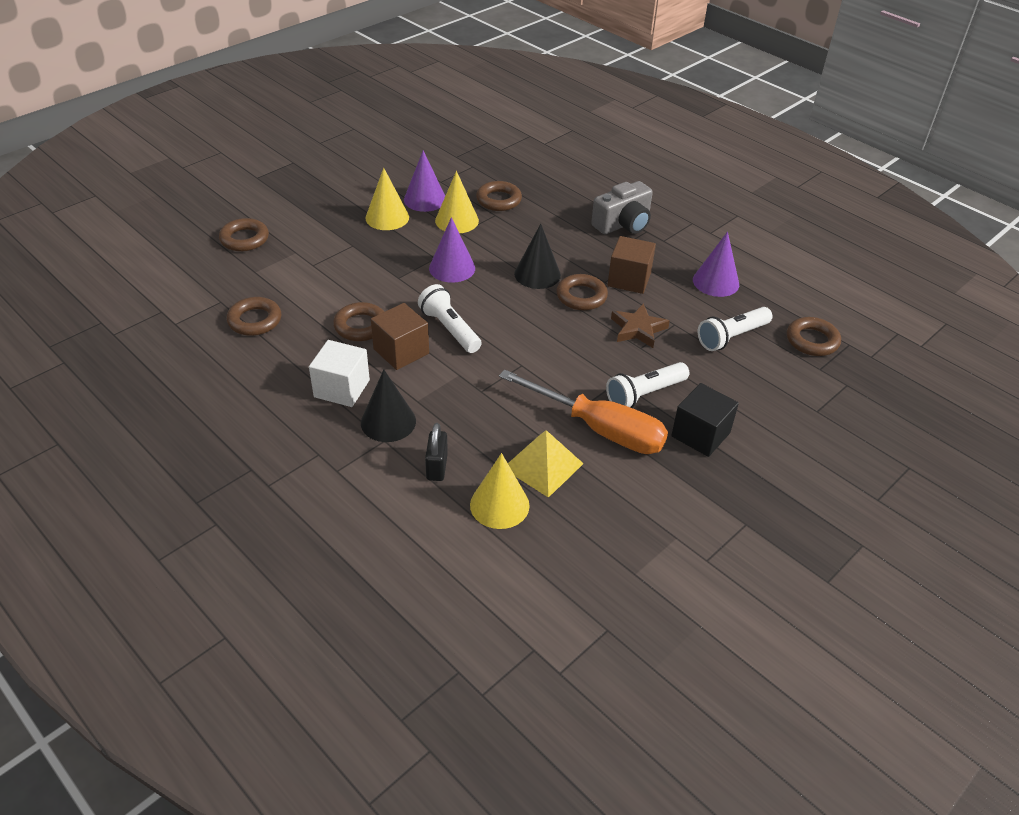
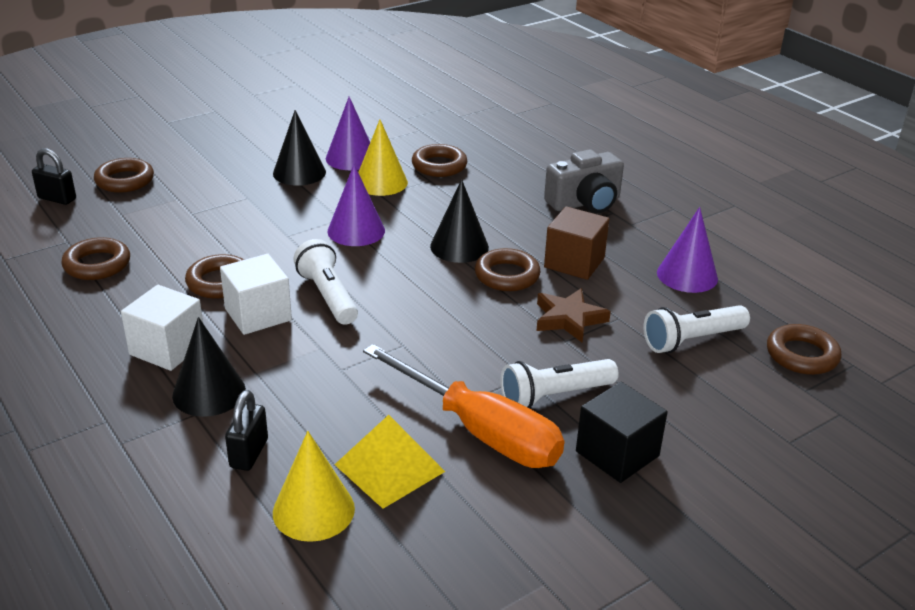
camera: 10 degrees right, 10 degrees down
(194, 262) = (57, 199): none -> black padlock
(387, 217) = (299, 172): yellow cone -> black cone
(401, 351) = (258, 314): brown cube -> white cube

